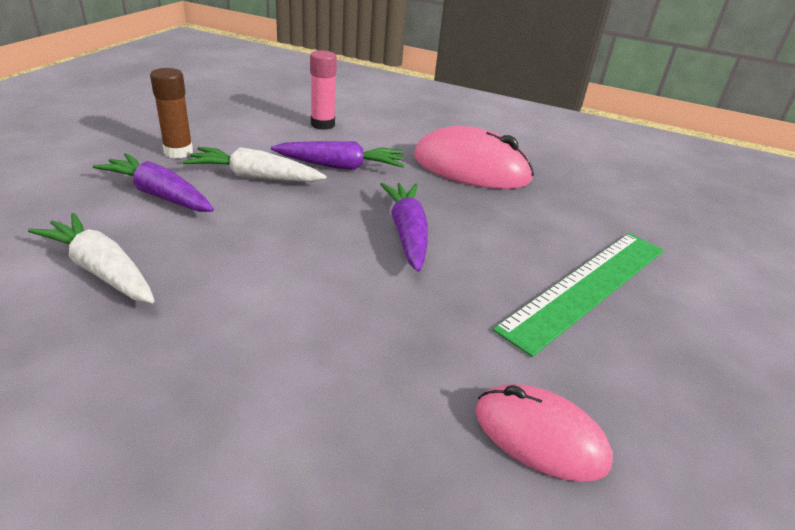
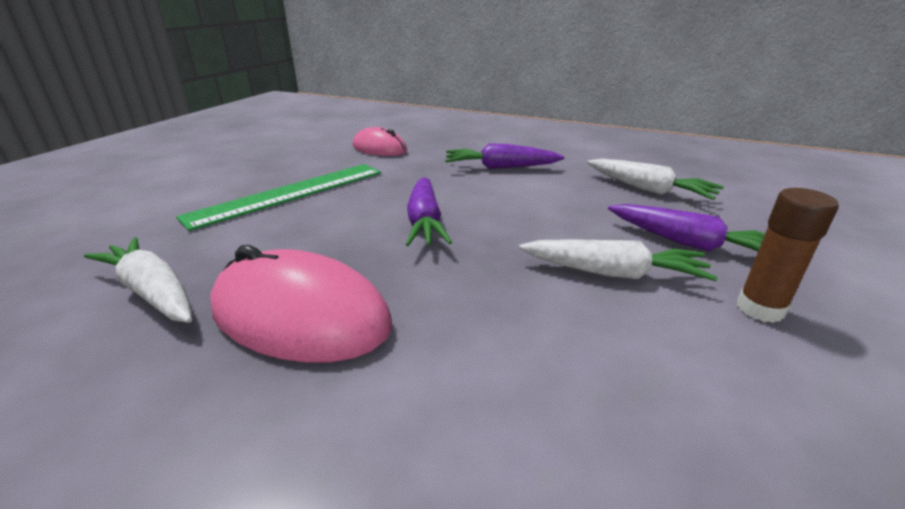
camera: 175 degrees left, 5 degrees down
(322, 124) = (588, 431): pink glue stick -> none
(341, 166) = (509, 301): purple carrot -> purple carrot (500, 167)
(580, 187) = (152, 292): none -> white carrot

